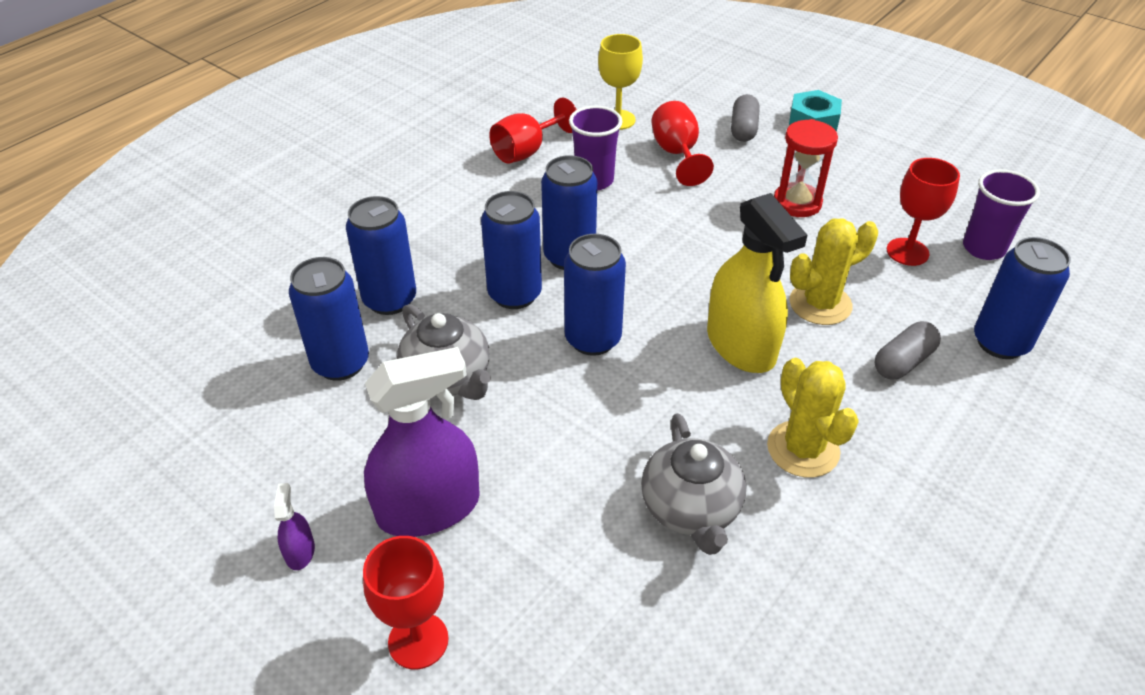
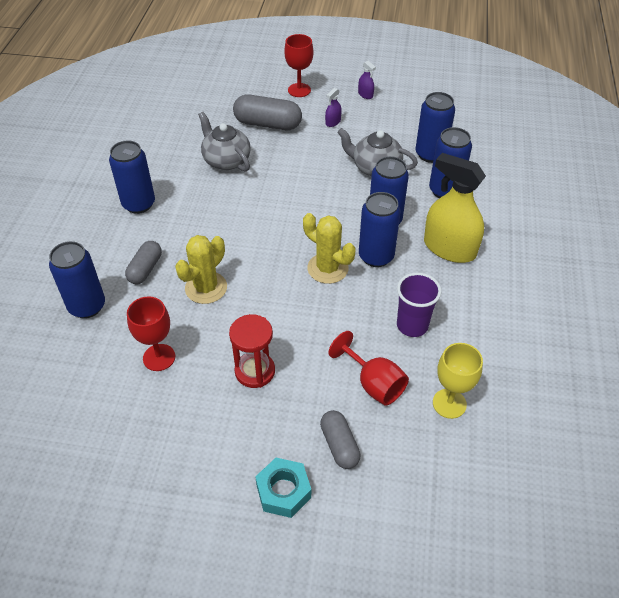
camera: 150 degrees right, 5 degrees up
(428, 508) = (333, 122): purple spray bottle -> purple spray bottle, size x0.41
(527, 151) = (483, 332): red goblet -> none
(556, 566) = (268, 124): none -> grey capsule
(593, 339) = (322, 213): blue can -> blue can (139, 204)
(741, 345) = (241, 242): yellow spray bottle -> yellow spray bottle (449, 248)
(803, 449) = (186, 202): yellow cactus -> yellow cactus (327, 268)
(983, 248) = (102, 386): purple cup -> none

